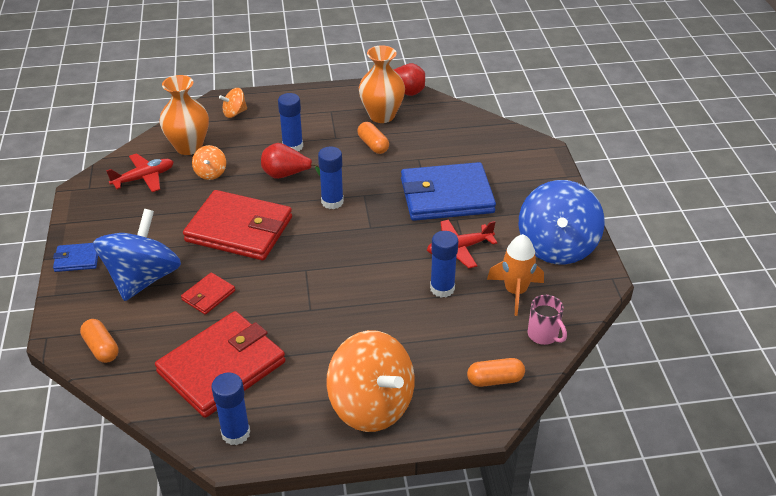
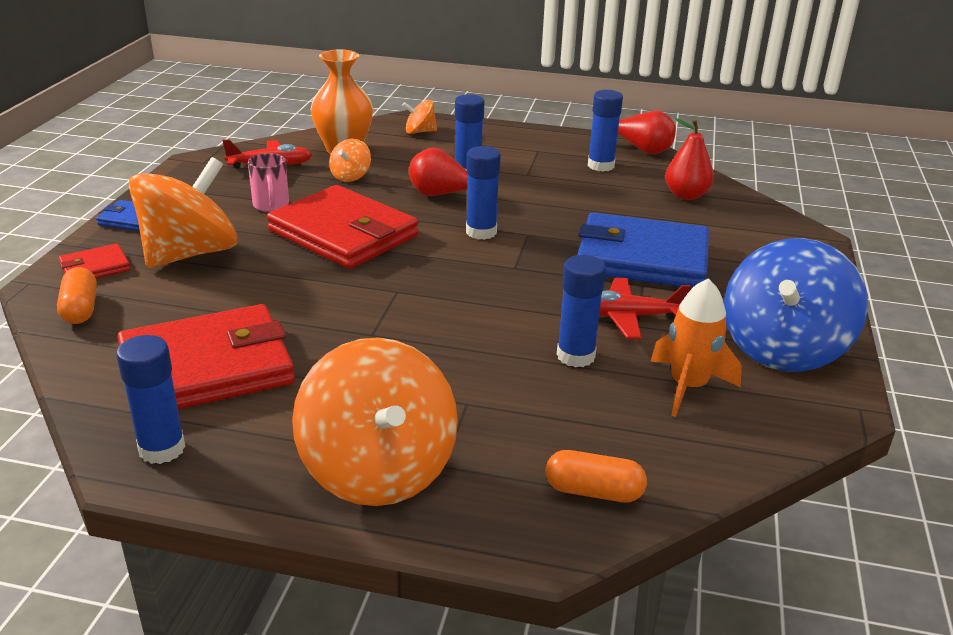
camera: 20 degrees right, 10 degrees down
(143, 278) = (190, 254): blue spinning top -> orange spinning top
(208, 295) = (253, 288): red wallet -> red wallet (95, 267)
(373, 145) = (571, 190): orange capsule -> none
(382, 115) = (601, 166): orange vase -> blue glue stick
(450, 130) = (686, 195): none -> red pear
(544, 335) = (707, 453): pink mug -> pink mug (271, 205)

